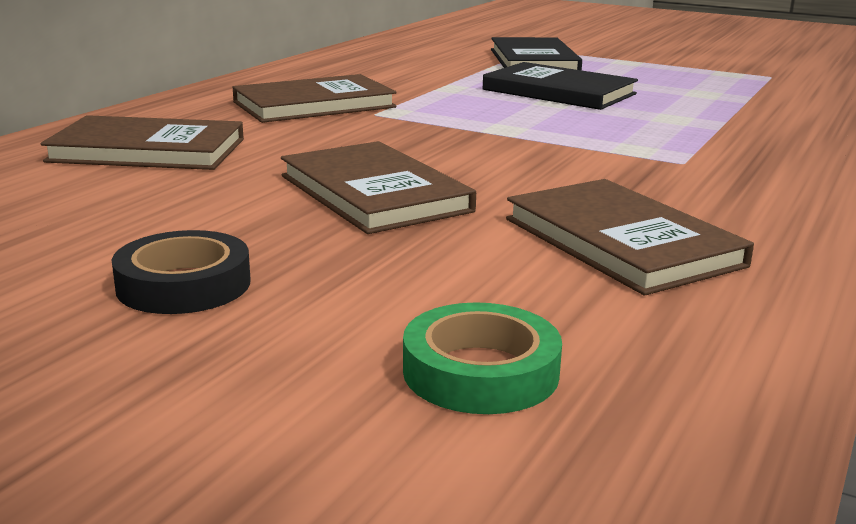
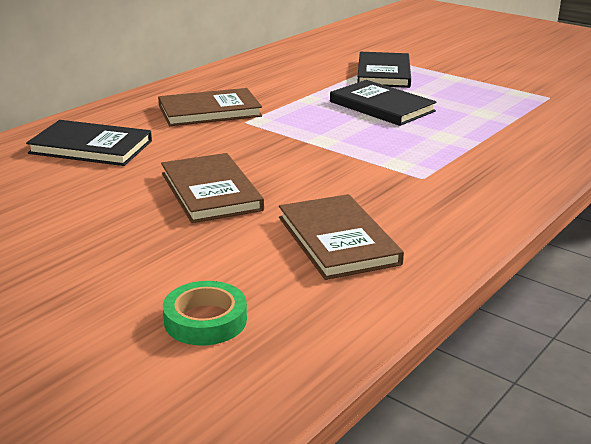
camera: 10 degrees right, 5 degrees up
(147, 150) = (91, 147): brown book -> black book
(184, 284) = (76, 251): black tape -> none

